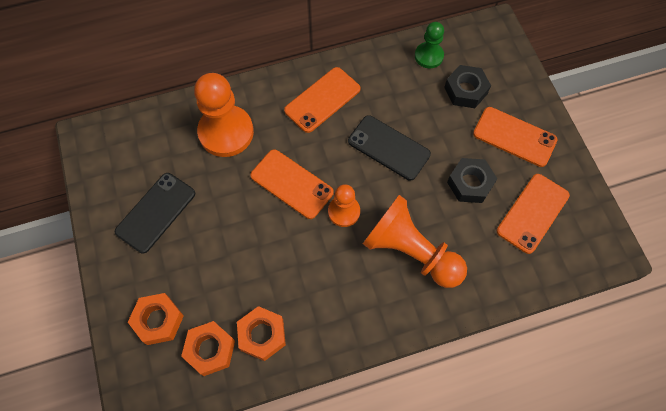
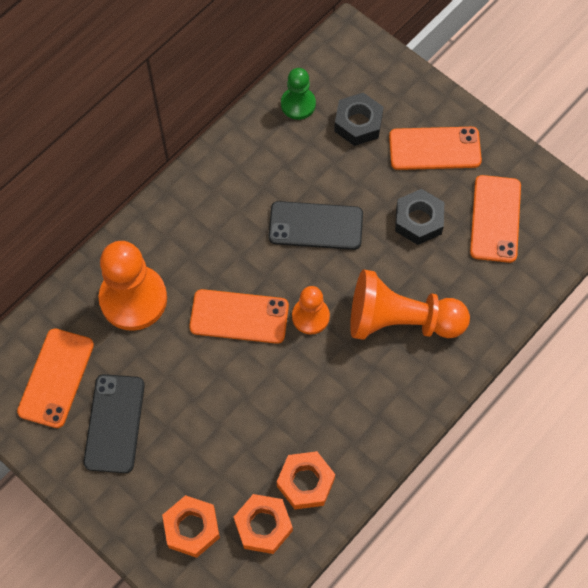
camera: 30 degrees left, 0 degrees up
(322, 100) = (215, 210): orange phone -> orange phone (56, 378)

